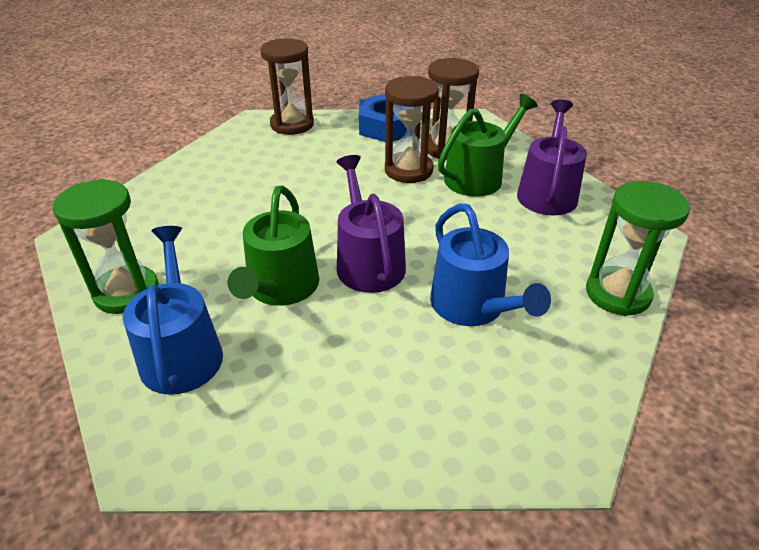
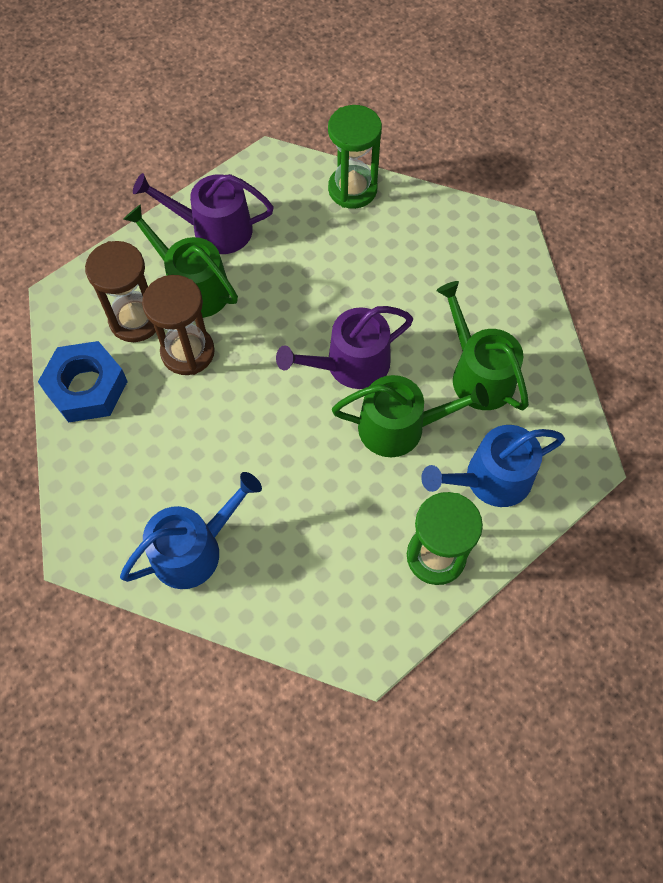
camera: 100 degrees left, 25 degrees up
(292, 124) = (89, 500): brown hourglass -> none
(322, 367) = (478, 374): none -> green watering can
(473, 306) = (389, 282): blue watering can -> blue watering can (194, 549)

